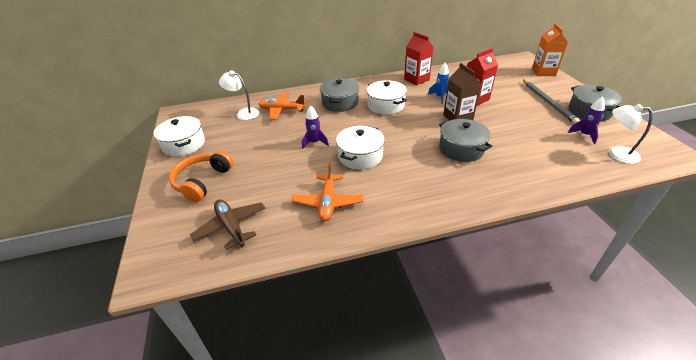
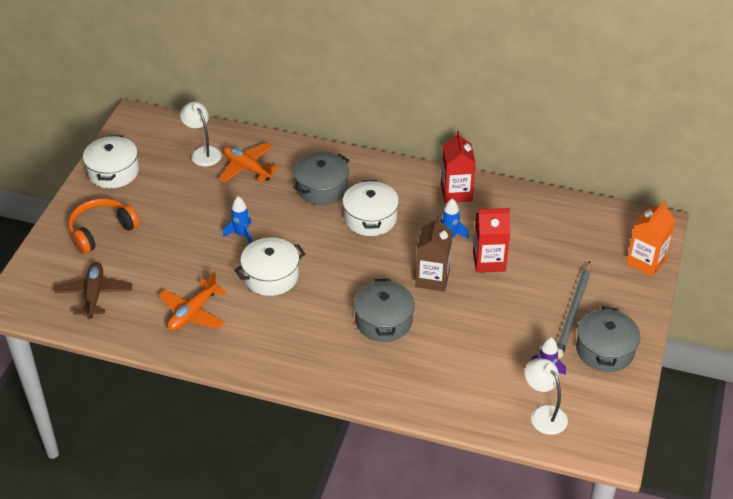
camera: 30 degrees right, 5 degrees up
(314, 143) = (242, 235): purple rocket -> blue rocket

